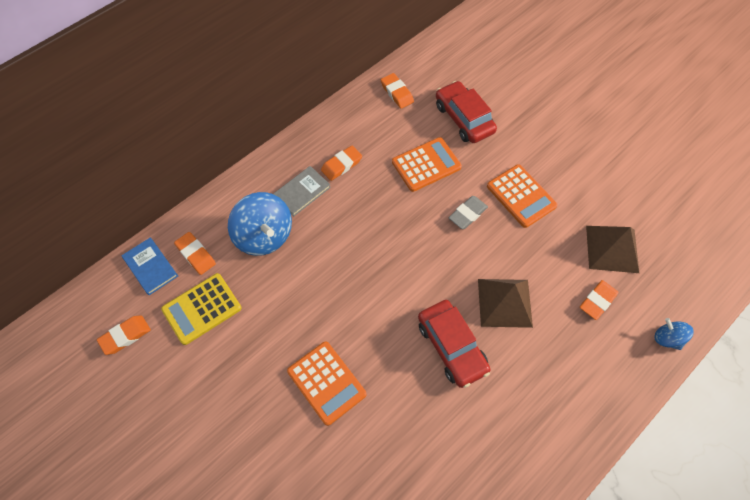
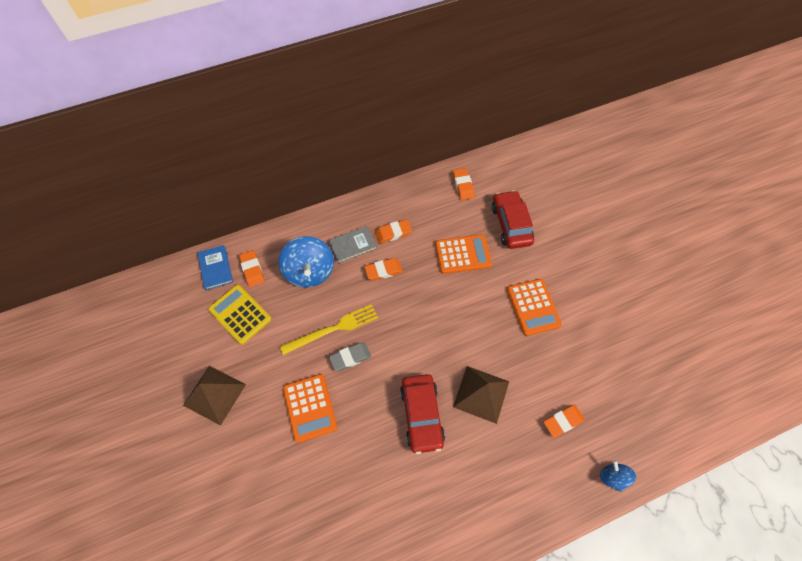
camera: 20 degrees right, 0 degrees up
(125, 336) = (177, 316): orange eraser -> orange eraser (383, 271)
(202, 309) = (240, 314): yellow calculator -> yellow calculator turned 60 degrees clockwise
(317, 289) = (333, 329): none -> yellow fork
(467, 214) = (480, 307): grey eraser -> grey eraser (350, 357)
(612, 249) = (595, 380): brown pyramid -> brown pyramid (214, 394)

